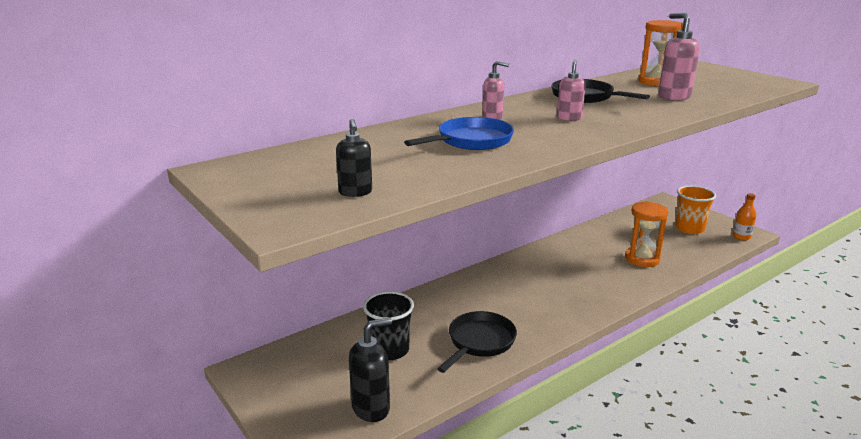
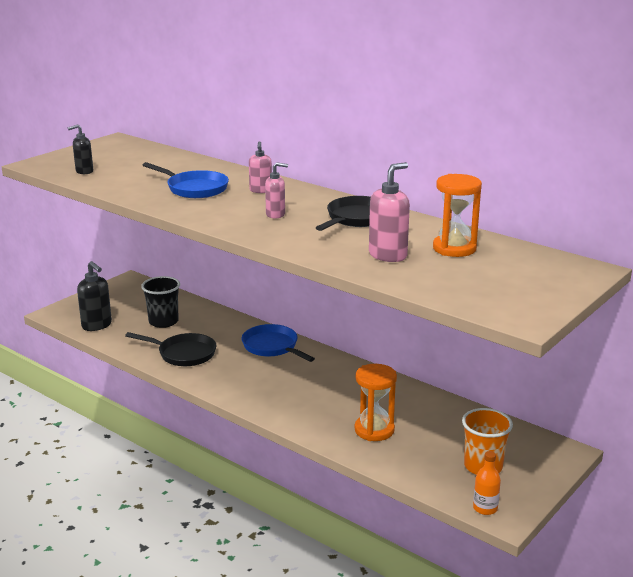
camera: 75 degrees right, 0 degrees up
(482, 286) = (272, 347): none -> blue pan

